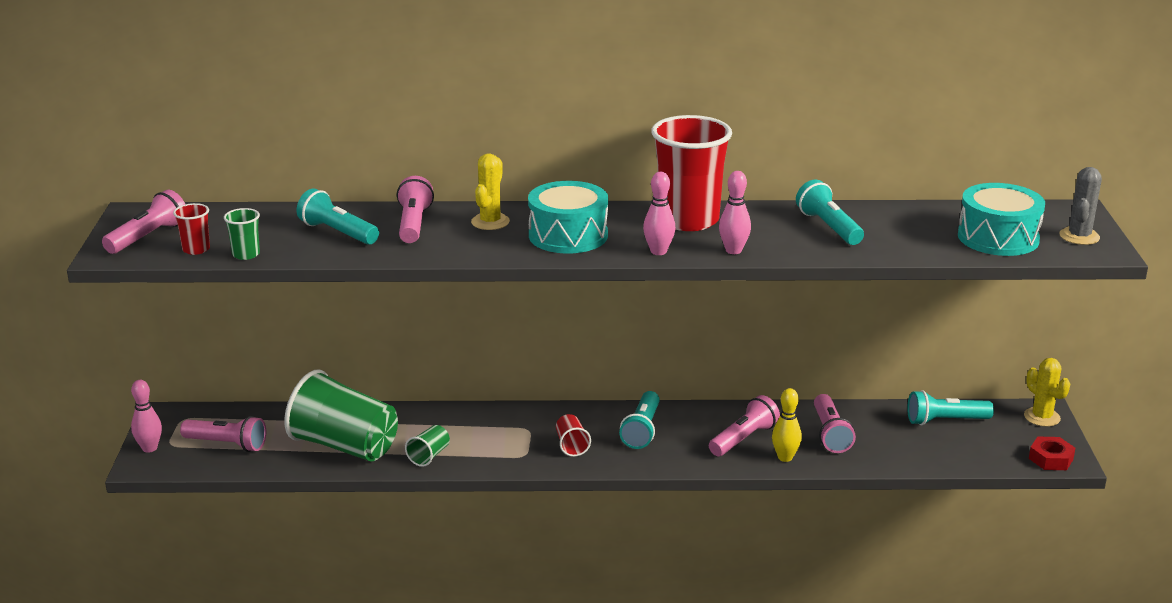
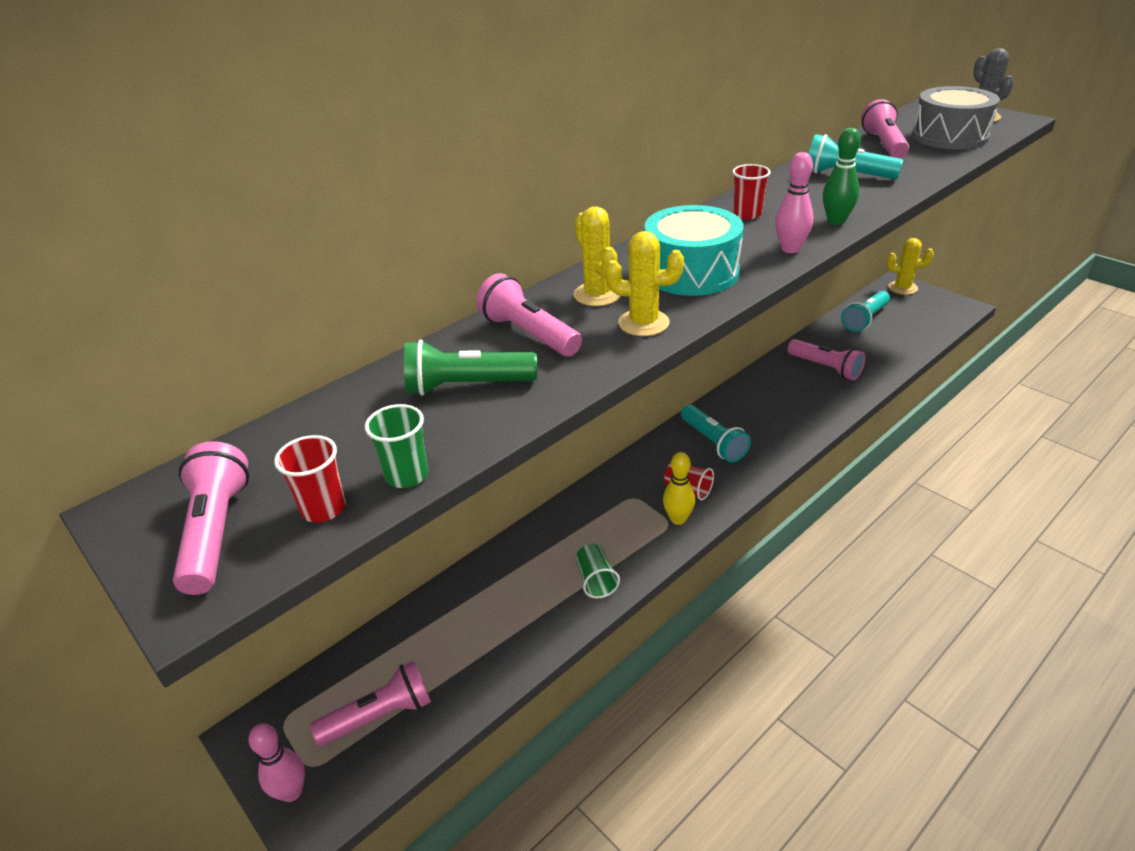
camera: 40 degrees left, 10 degrees up
(337, 233) = (467, 386): turquoise flashlight -> green flashlight
(345, 446) = (506, 626): green cup -> none
(480, 247) = (643, 323): none -> yellow cactus
(688, 220) = (747, 214): red cup -> red cup, size x0.43
(733, 250) = (836, 221): pink bowling pin -> green bowling pin
(743, 439) = (785, 405): pink flashlight -> pink flashlight (883, 144)
(785, 457) = (832, 402): yellow bowling pin -> yellow bowling pin (678, 519)
(998, 238) = (949, 136): turquoise drum -> grey drum
(1051, 459) = (954, 311): red nut -> none

